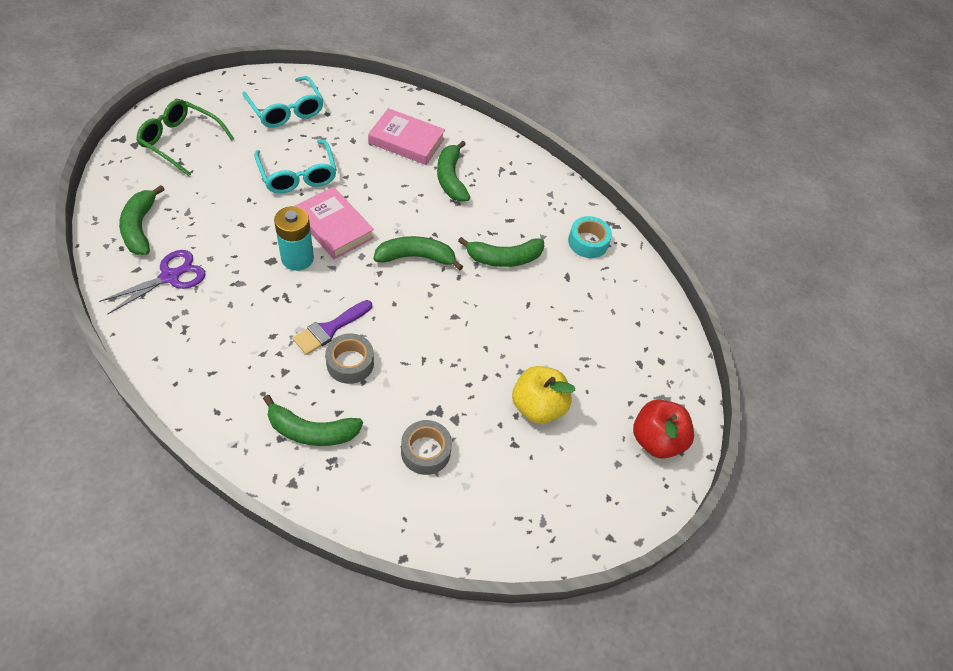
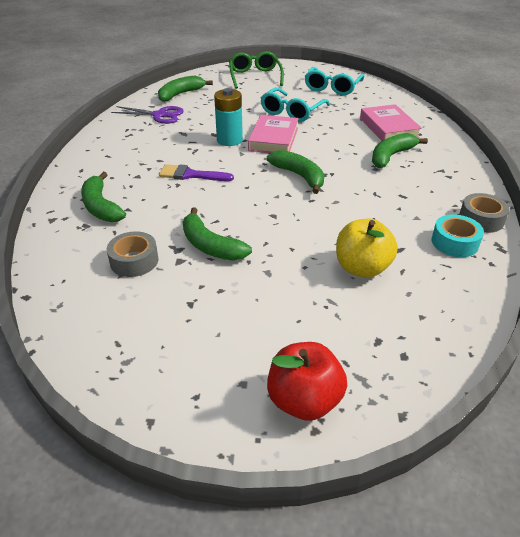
camera: 60 degrees right, 15 degrees down
(350, 363) = (173, 194): grey tape -> grey tape (481, 219)
(504, 258) = (362, 210): green banana -> green banana (210, 246)
(537, 406) = (244, 298): yellow apple -> yellow apple (362, 268)

